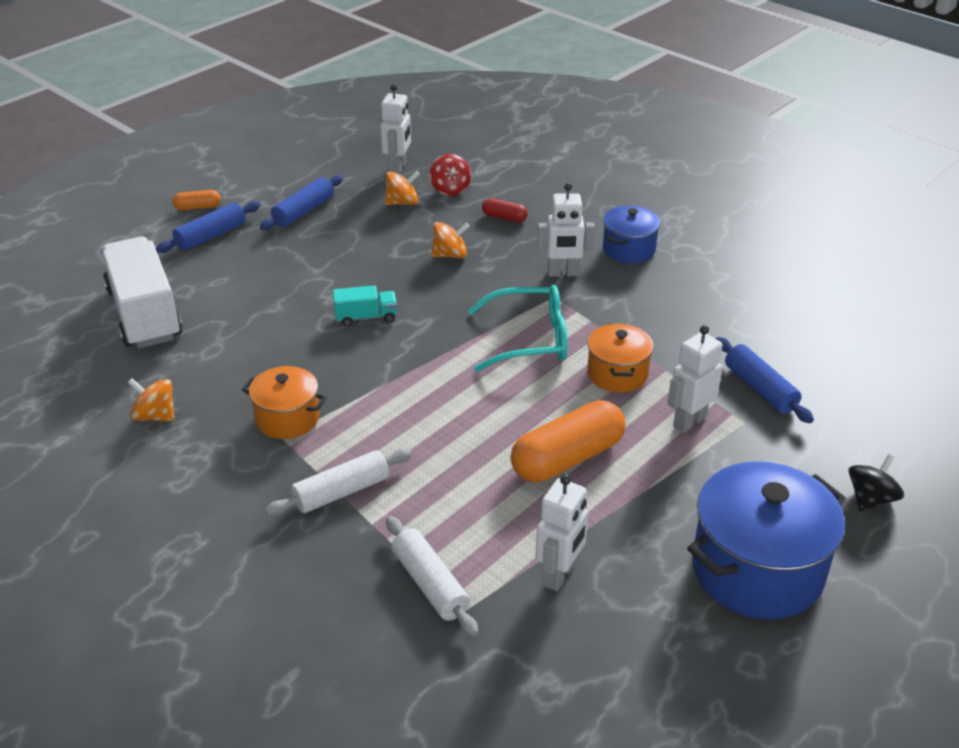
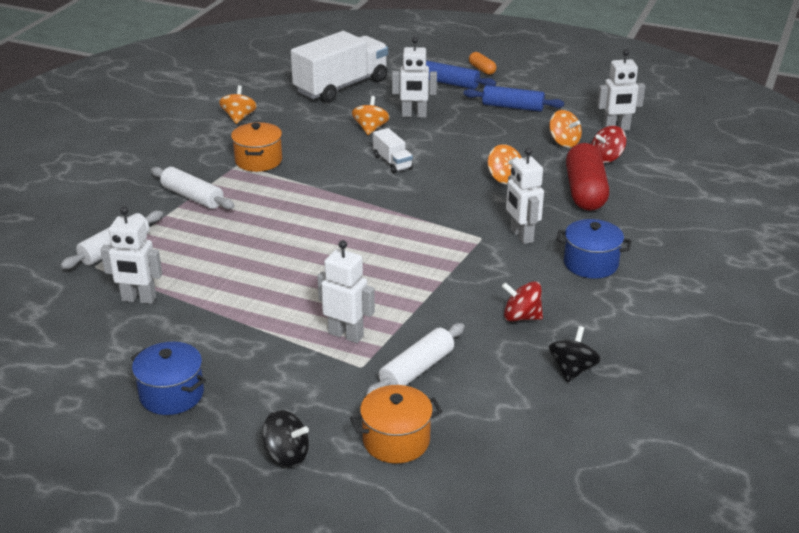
camera: 70 degrees right, 5 degrees down
(268, 278) = (414, 115): none -> white robot
(275, 315) = (370, 129): none -> orange spinning top
(366, 317) = (392, 162): turquoise truck -> white truck
(504, 217) = (585, 191): red capsule -> red capsule, size x2.11
(530, 339) = (412, 237): turquoise glasses -> none
(567, 458) = (268, 281): orange capsule -> none
(617, 374) = (391, 287): orange pot -> orange pot (396, 441)
(697, 309) = (521, 317): none -> red spinning top
(757, 570) = (172, 394): blue pot -> blue pot, size x0.56
(760, 389) = (417, 370): blue rolling pin -> white rolling pin
(783, 303) = (572, 370): none -> black spinning top

